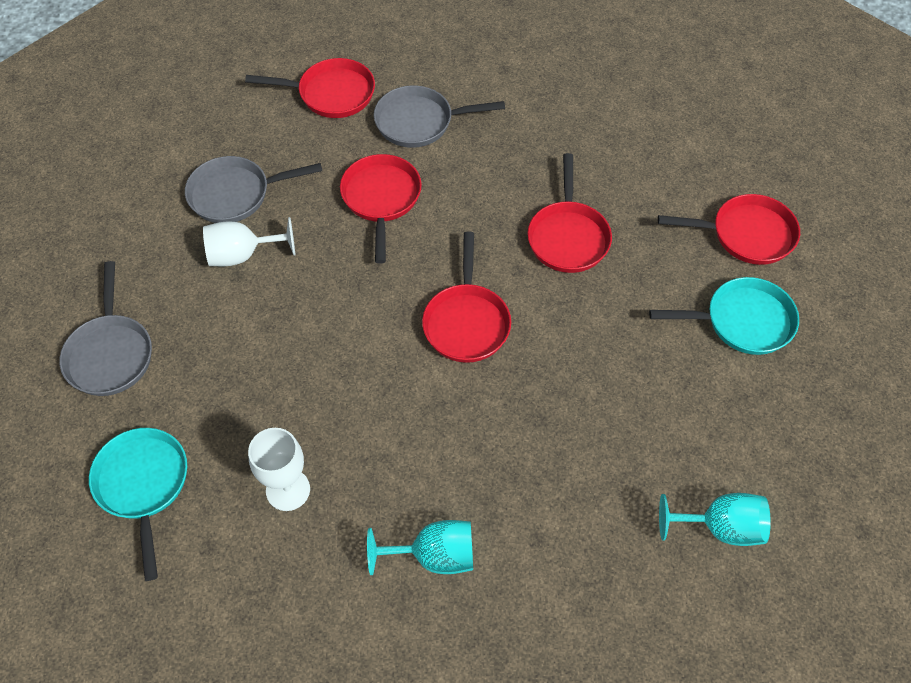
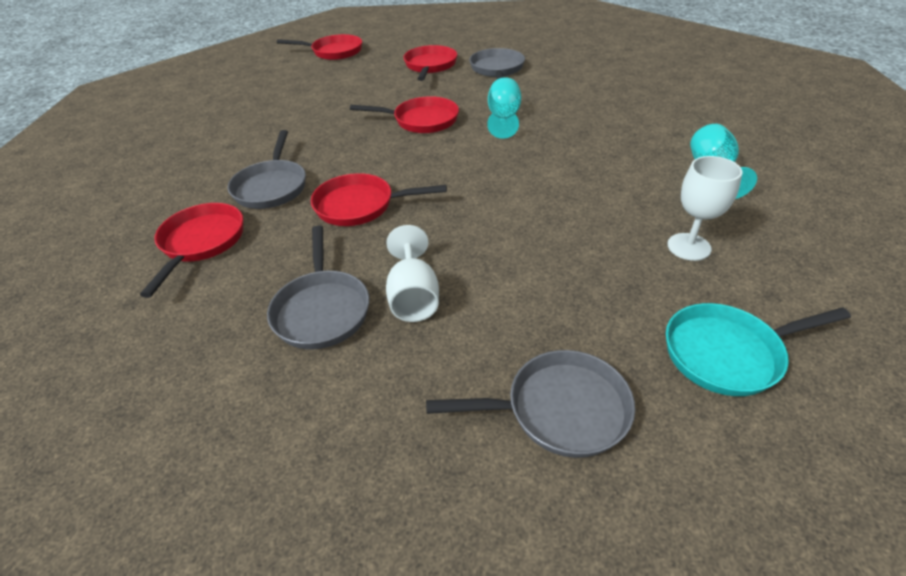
camera: 85 degrees left, 15 degrees down
(466, 322) = (500, 161): red pan -> red pan (334, 52)
(720, 527) = (642, 80): turquoise goblet -> turquoise goblet (503, 118)
(743, 321) = (497, 69): turquoise pan -> grey pan

